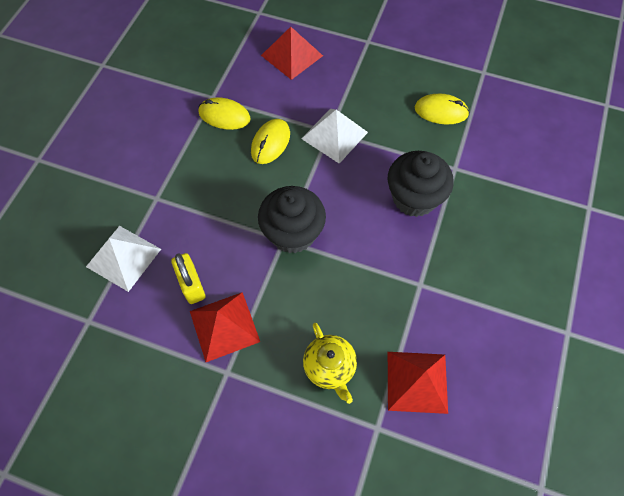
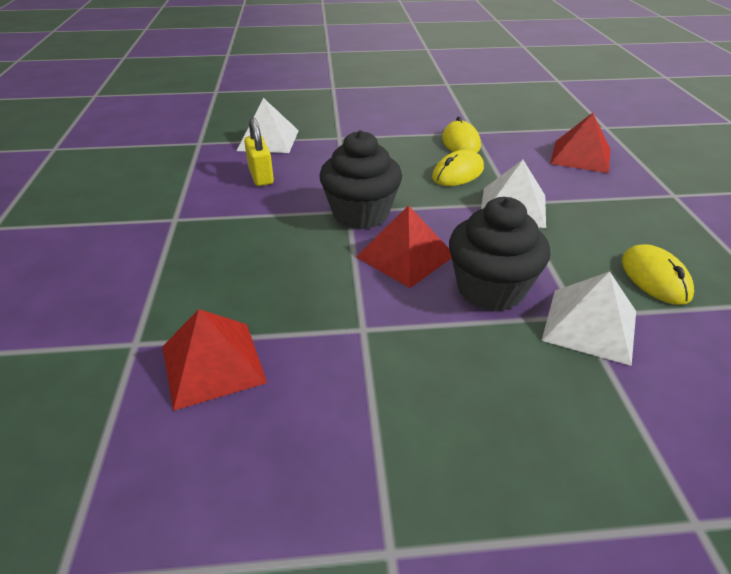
camera: 65 degrees right, 25 degrees down
(191, 285) = (261, 176): yellow padlock -> yellow padlock turned 60 degrees counterclockwise
(224, 326) = (225, 204): red pyramid -> red pyramid (405, 256)
(270, 143) = (458, 173): yellow mouse -> yellow mouse turned 45 degrees counterclockwise
(330, 367) = (205, 283): yellow teapot -> none
(464, 168) = (590, 325): none -> white pyramid

